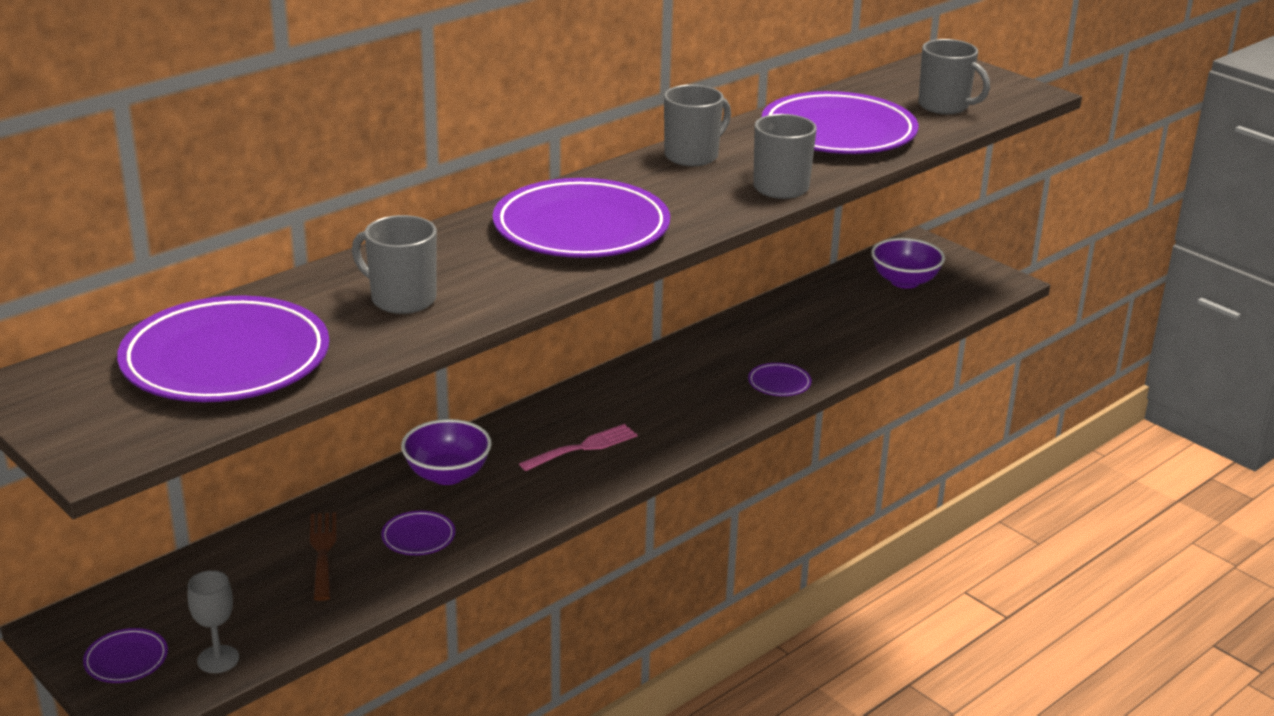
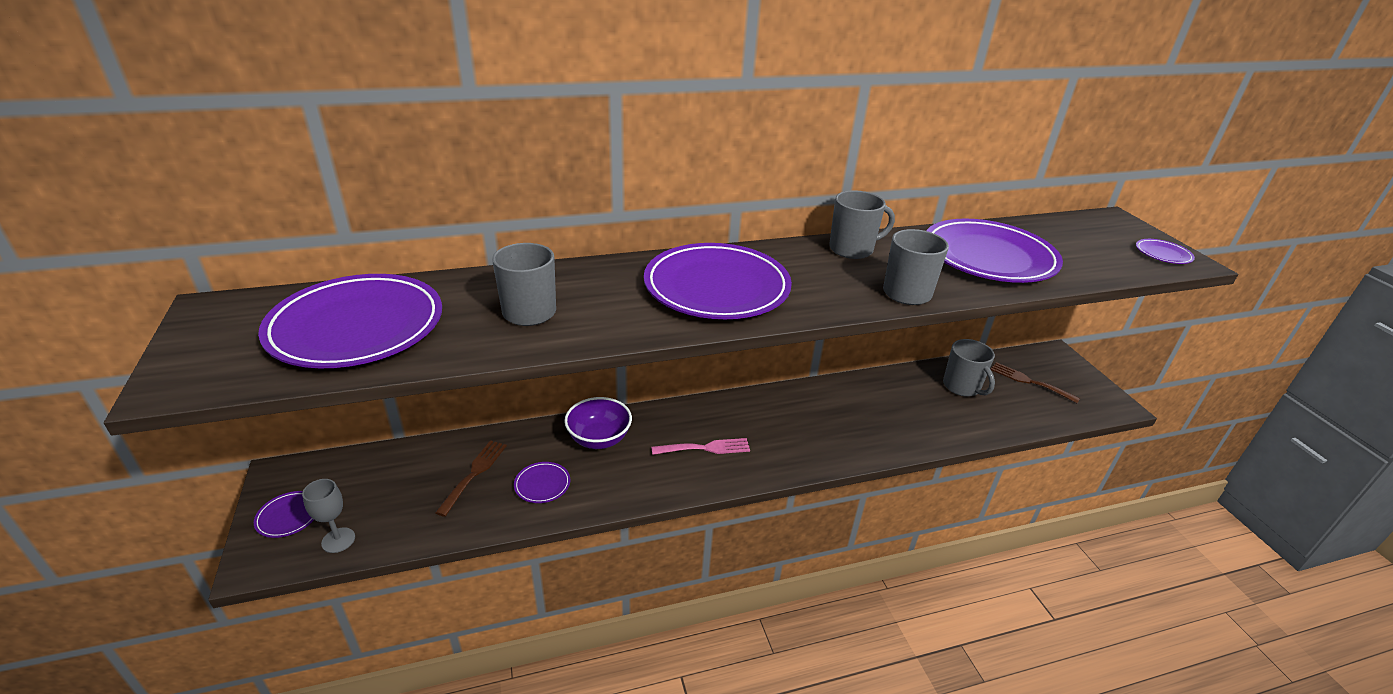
camera: 25 degrees right, 5 degrees up
(779, 383) = (884, 440): purple plate -> purple plate (1163, 254)
(904, 281) = (1029, 382): purple bowl -> brown fork
(945, 106) = (1098, 255): grey mug -> grey mug (962, 387)

